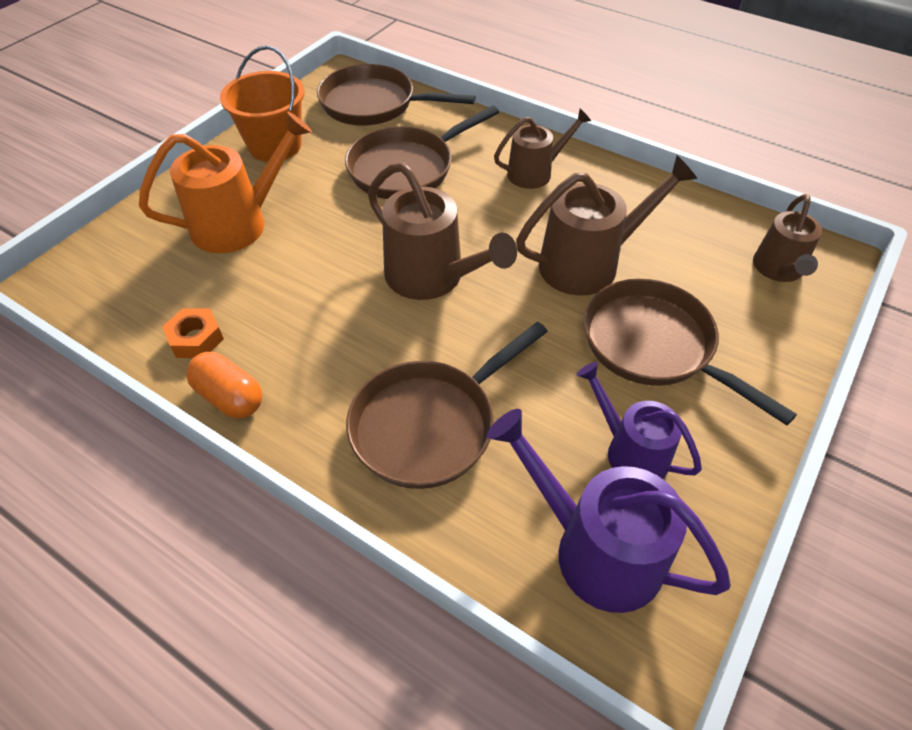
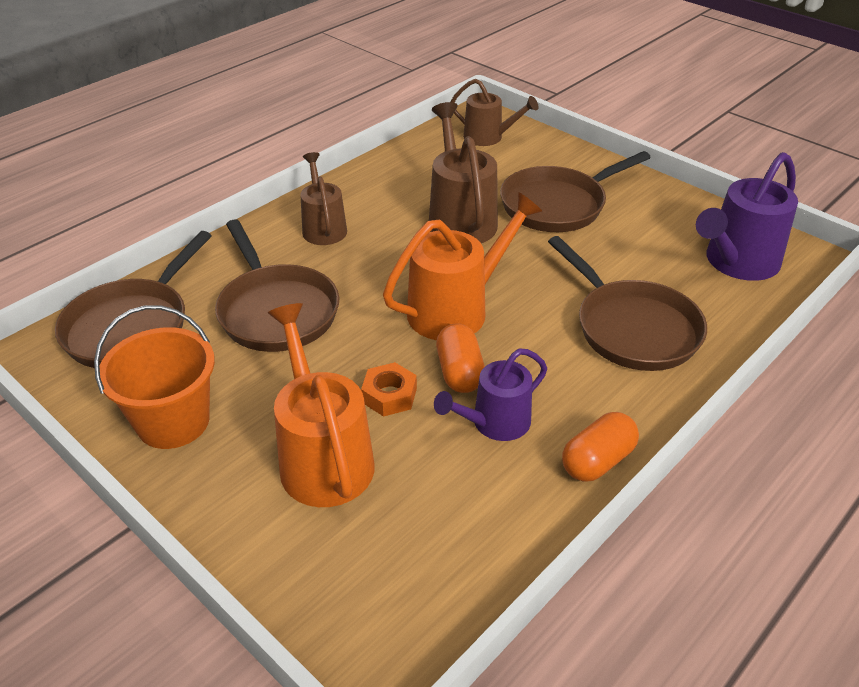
camera: 80 degrees left, 10 degrees down
(196, 339) = (513, 492): orange nut -> orange nut (389, 395)
(342, 289) = (459, 372): none -> orange capsule
(432, 277) = (456, 309): brown watering can -> orange watering can
(630, 451) = (656, 234): purple watering can -> purple watering can (494, 423)

